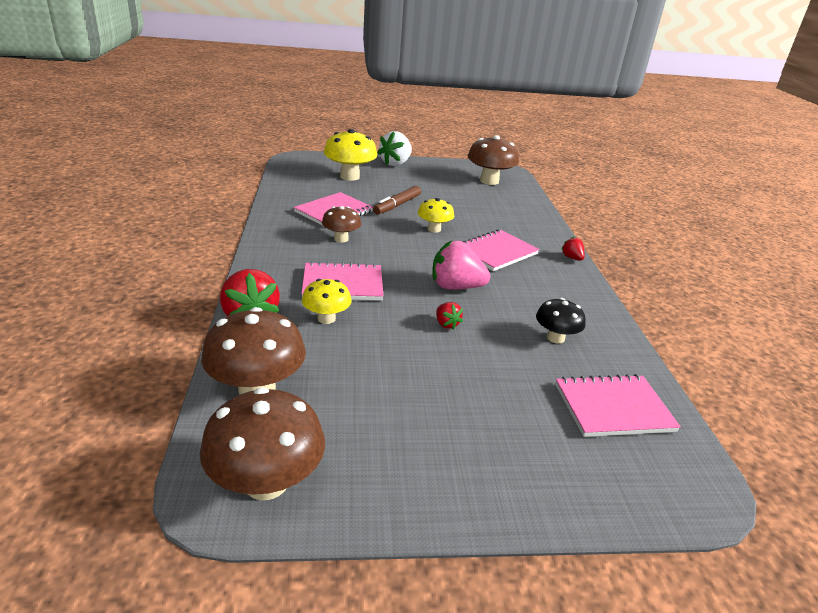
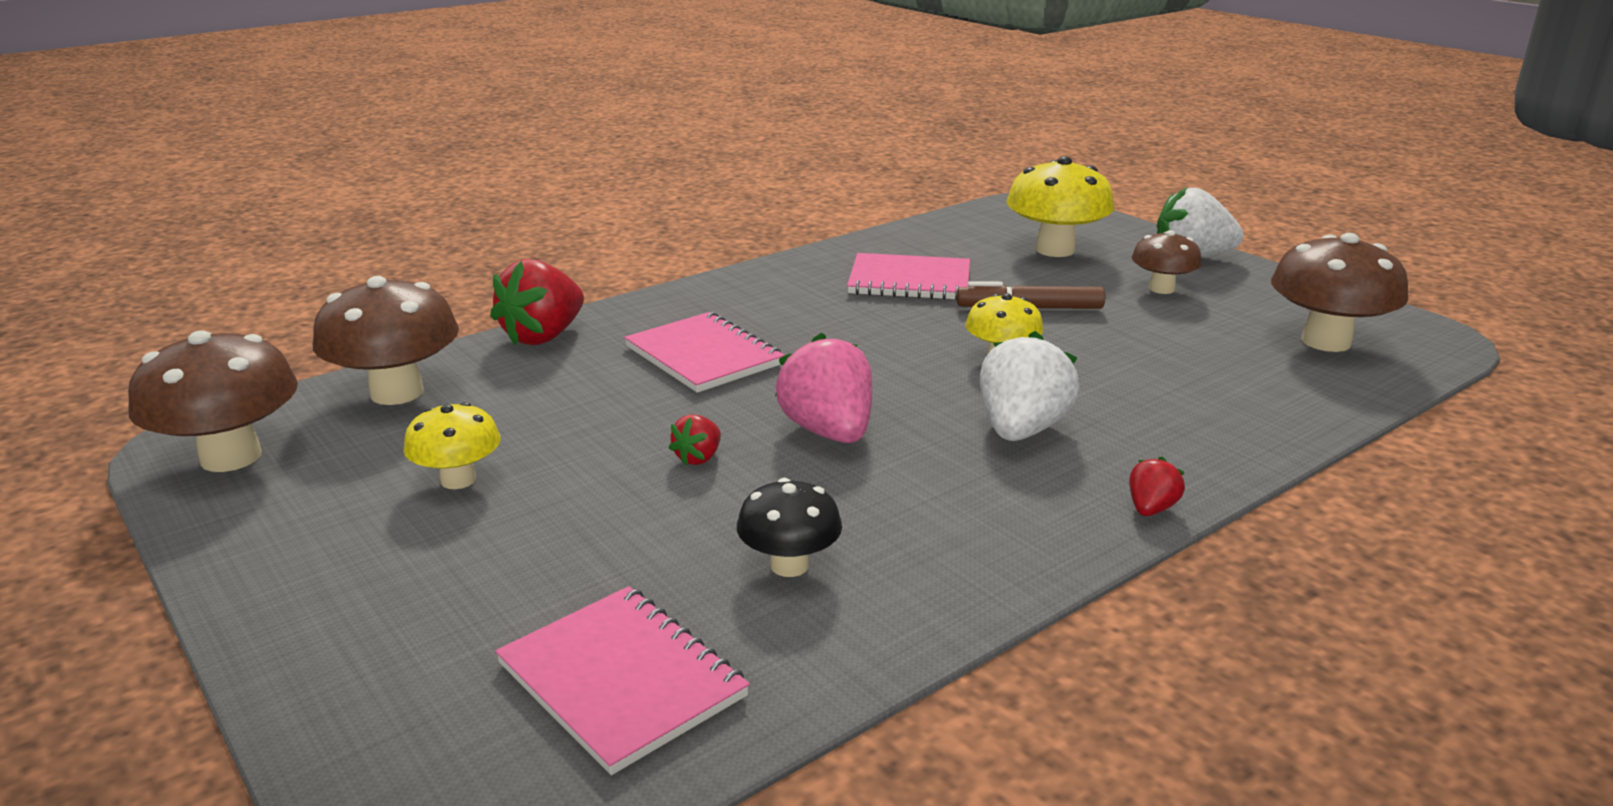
camera: 60 degrees right, 5 degrees down
(326, 318) = (598, 376): yellow mushroom -> yellow mushroom (458, 480)
(341, 239) = (834, 312): brown mushroom -> brown mushroom (1162, 289)
(496, 252) = (1021, 430): pink notebook -> white strawberry

